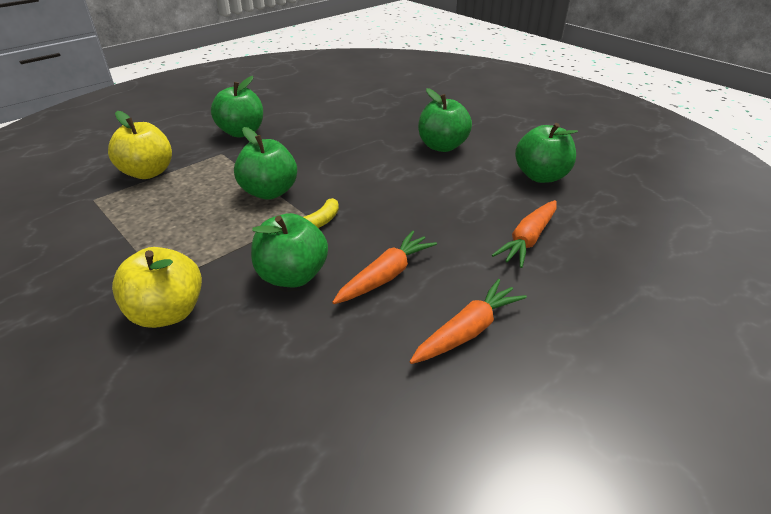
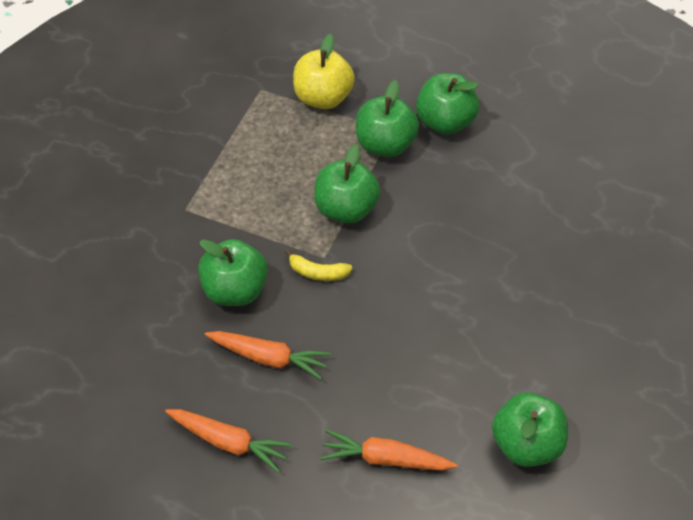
camera: 65 degrees right, 15 degrees up
(168, 312) = (156, 233): yellow apple -> none
(442, 146) = (537, 322): green apple -> green apple (385, 144)

